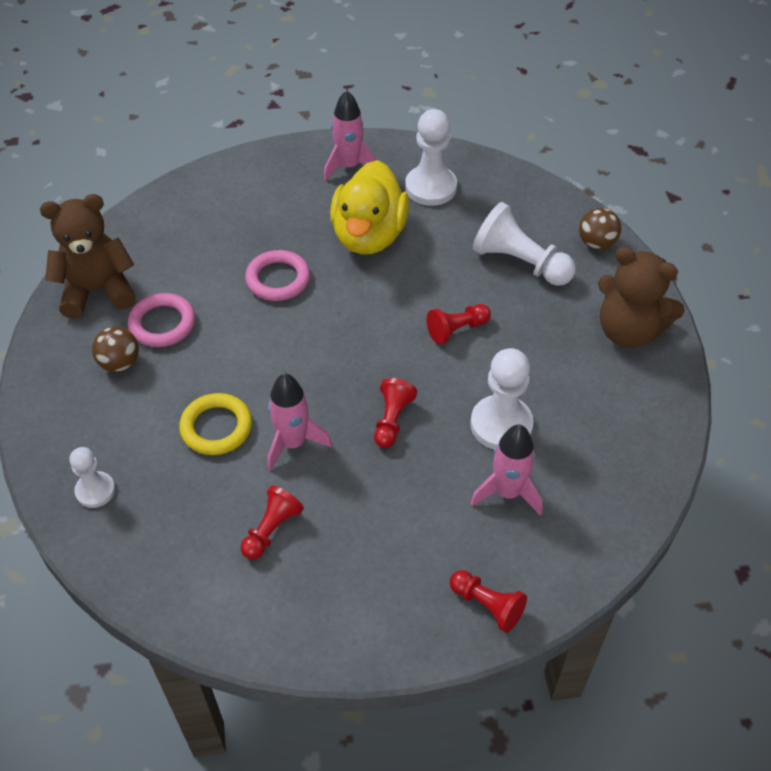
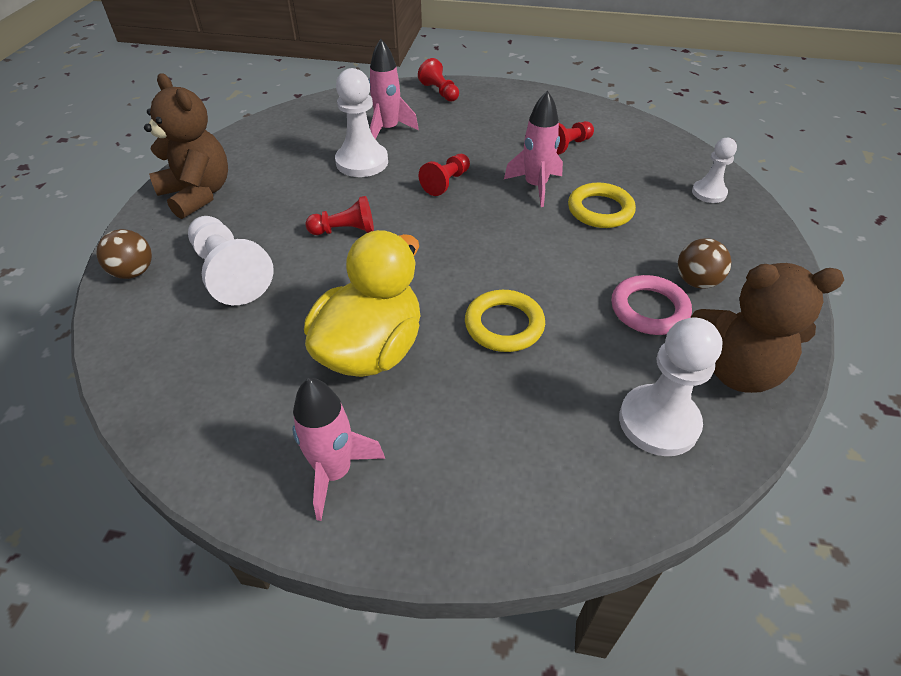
camera: 160 degrees left, 5 degrees down
(278, 279) = (504, 325): pink ring -> yellow ring
(431, 187) = (247, 397): white pawn -> white pawn (658, 422)

